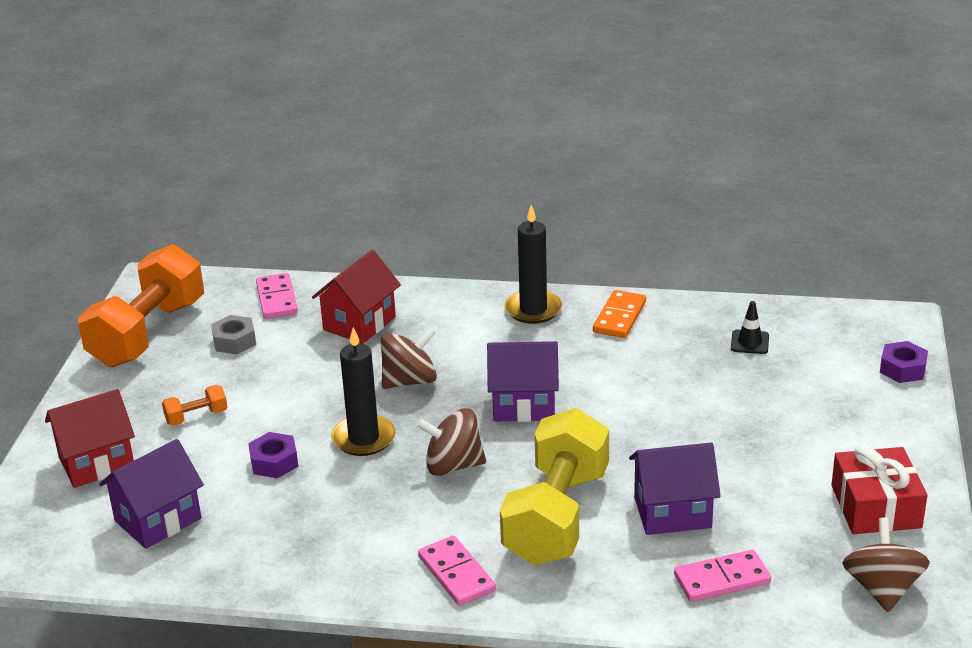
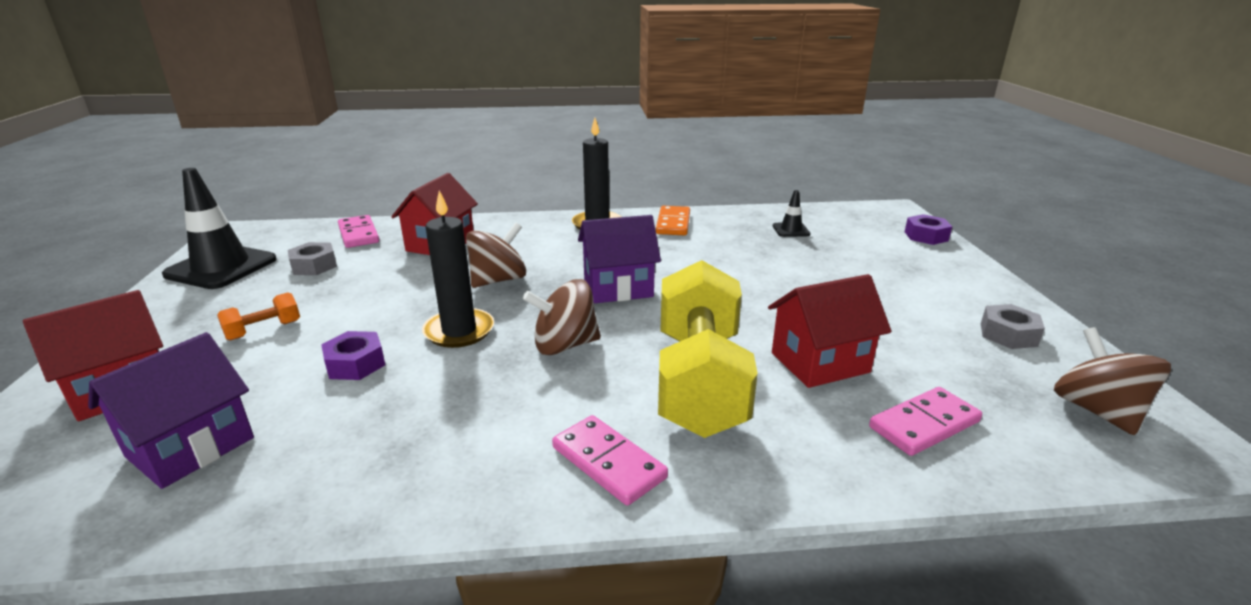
camera: 15 degrees left, 5 degrees down
(148, 333) = (221, 267): orange dumbbell -> black traffic cone
(672, 512) = (820, 363): purple house -> red house
(875, 506) = (1008, 334): red gift -> grey nut

